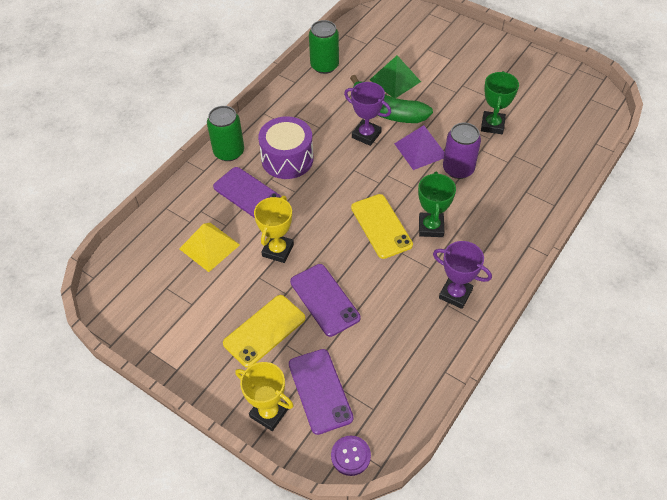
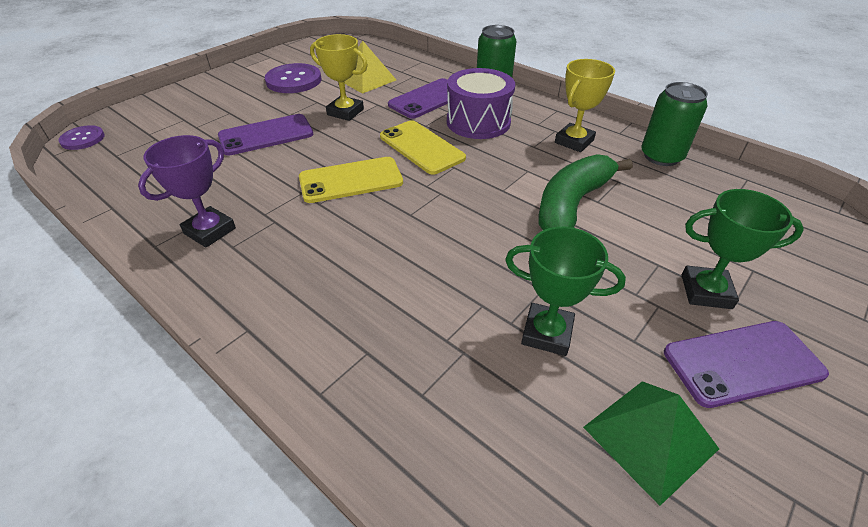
camera: 95 degrees right, 10 degrees down
(213, 309) = (294, 80): none -> purple button
(264, 330) = (252, 102): yellow phone -> yellow phone (421, 147)
(269, 413) = (166, 102): yellow trophy -> yellow trophy (574, 141)
(320, 391) = (164, 127): purple phone -> purple phone (742, 363)
(366, 135) = (519, 182): purple trophy -> none
(395, 80) = (647, 220): green pyramid -> green pyramid (650, 438)
(420, 150) = (485, 230): purple pyramid -> none
(431, 227) = (332, 222): green trophy -> green trophy (706, 291)
(458, 169) = (438, 267): purple can -> none

